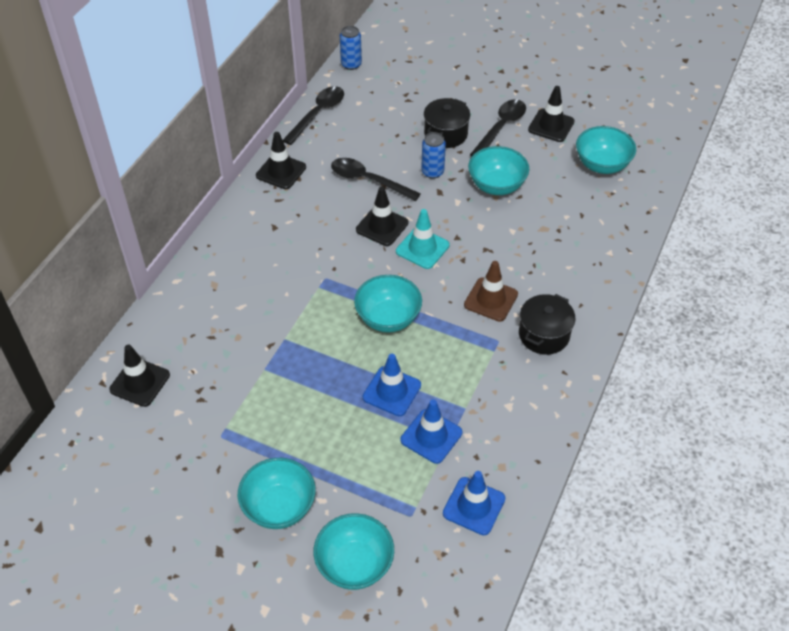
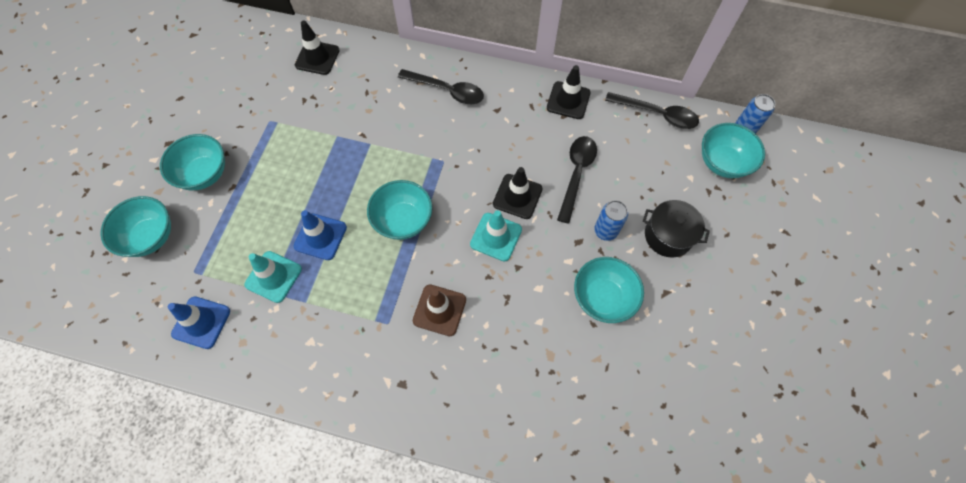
camera: 80 degrees right, 15 degrees up
(431, 436) = (273, 277): blue traffic cone -> turquoise traffic cone
(501, 128) = (697, 292): black spoon -> black spoon (447, 91)
(544, 335) = (400, 368): black pot -> none
(551, 125) = (721, 349): black traffic cone -> none
(602, 165) = (672, 416): turquoise bowl -> turquoise bowl (722, 162)

